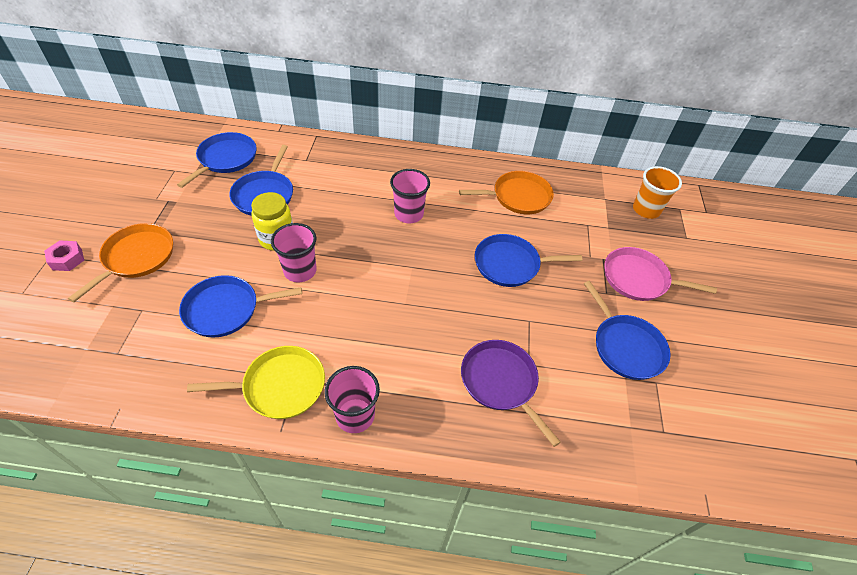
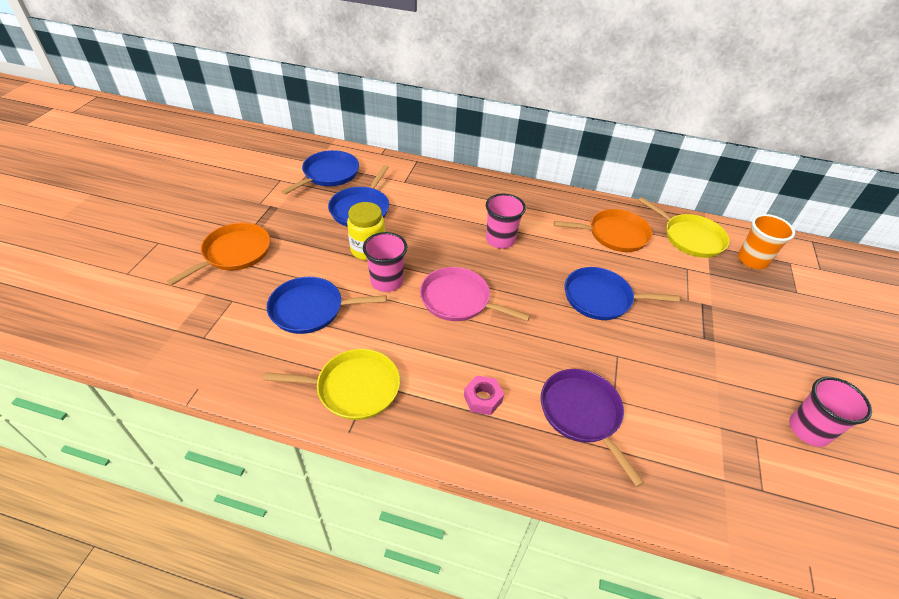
camera: 10 degrees right, 5 degrees down
(67, 259) = (172, 248): pink nut -> pink nut (483, 398)
(355, 415) = (426, 426): pink cup -> pink cup (808, 430)
(589, 193) = (690, 238): none -> yellow pan
(625, 346) = (722, 395): blue pan -> none
(639, 279) = (741, 328): pink pan -> pink pan (458, 300)

